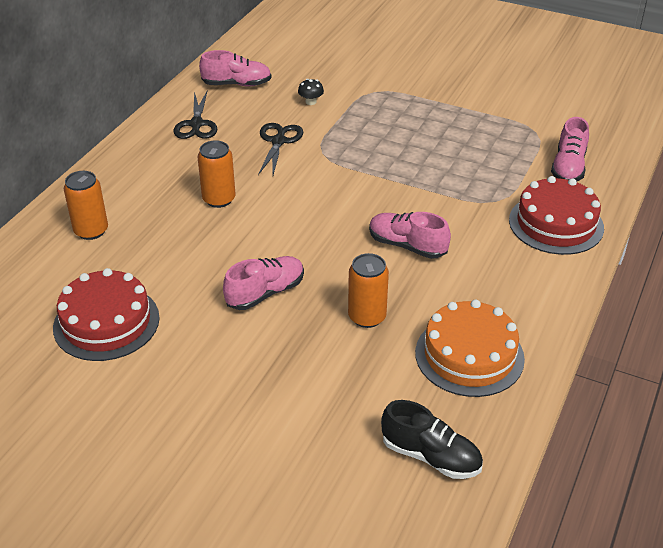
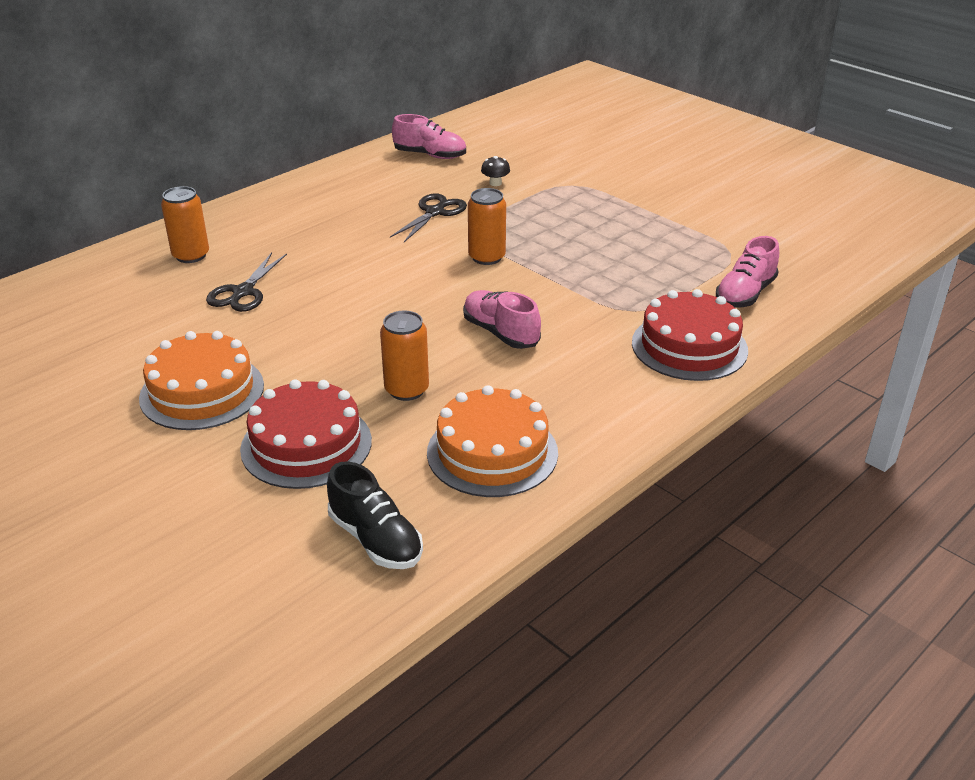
camera: 20 degrees right, 5 degrees down
(106, 322) = (144, 336): red cake -> red cake (306, 444)
(196, 124) = (362, 183): black scissors -> black scissors (243, 292)
(197, 362) = (202, 391): none -> orange cake
(219, 199) = (334, 252): orange can -> orange can (487, 257)
(265, 293) = (317, 345): pink shoe -> none

